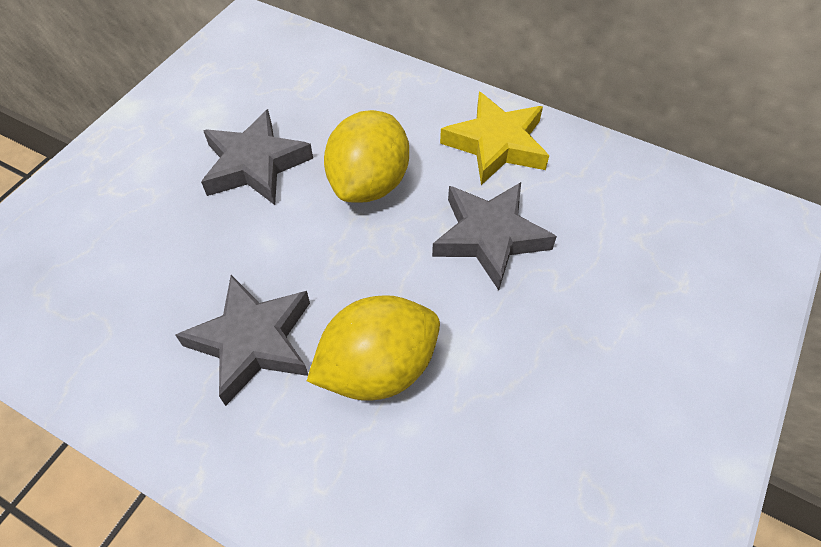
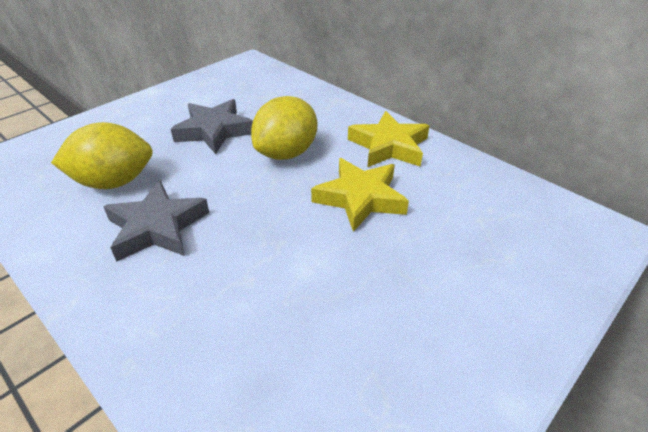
camera: 15 degrees right, 15 degrees down
(378, 368) = (237, 262): yellow lemon -> yellow lemon (114, 182)
(490, 237) = (360, 198): grey star -> yellow star

